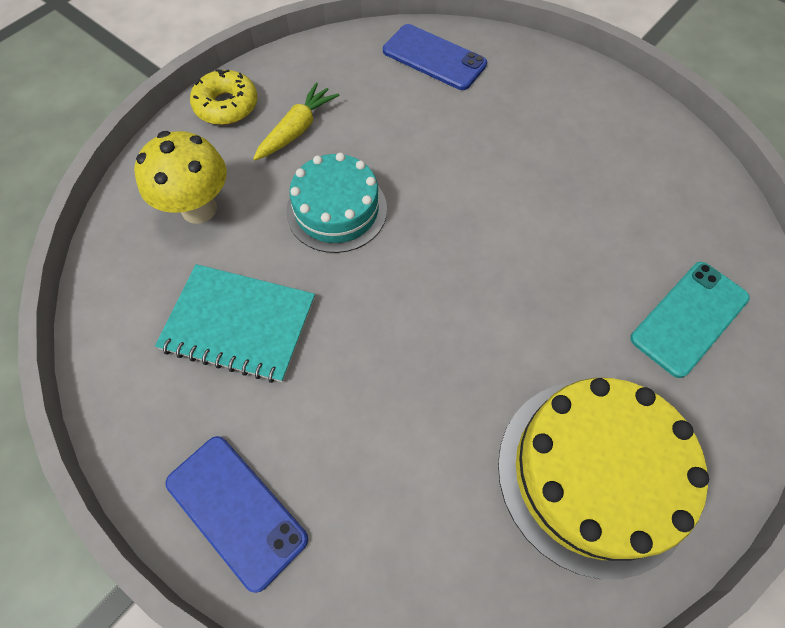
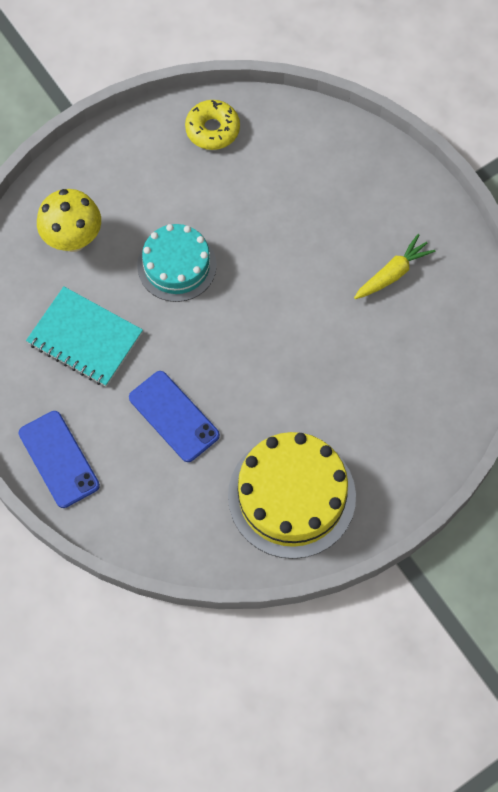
camera: 15 degrees right, 5 degrees up
(226, 106) = (112, 149): yellow donut -> yellow donut (212, 129)
(297, 130) = (164, 186): yellow carrot -> yellow carrot (392, 273)
(434, 58) = (298, 140): blue phone -> blue phone (174, 416)
(689, 318) = (406, 413): turquoise phone -> none

